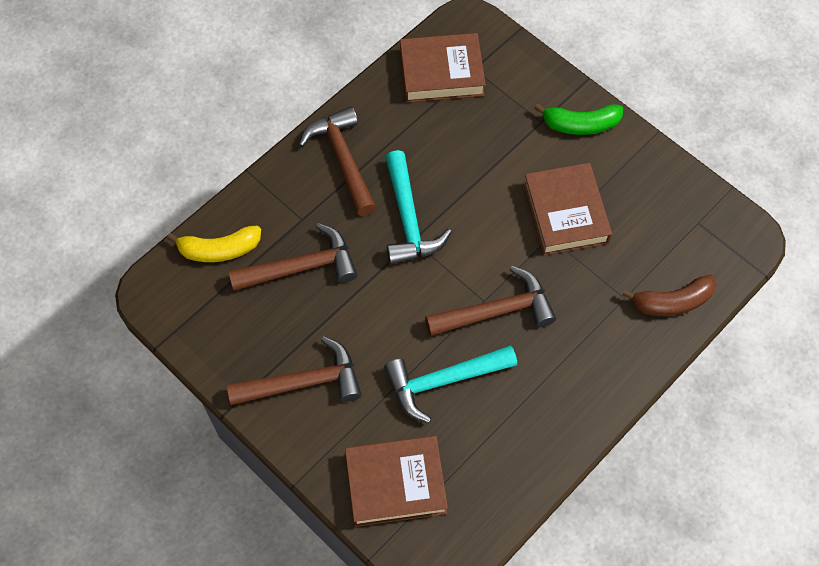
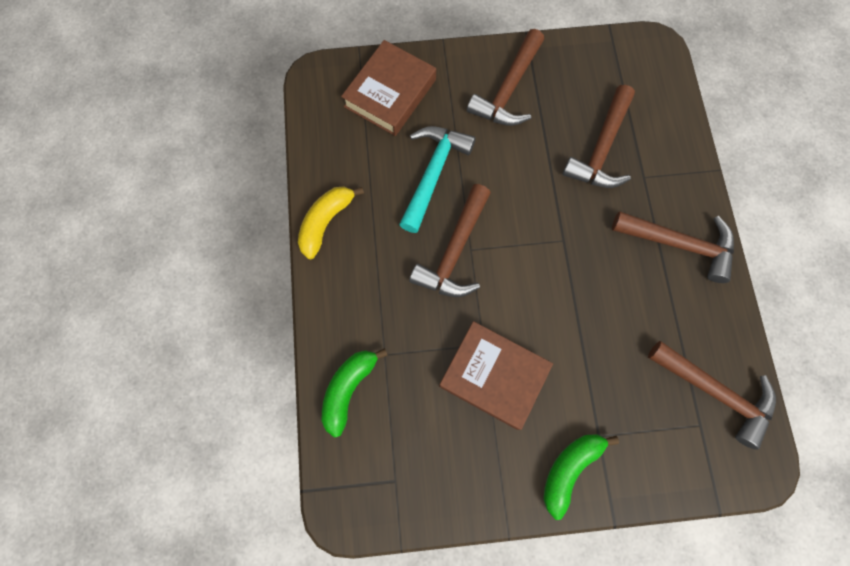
camera: 130 degrees right, 10 degrees up
(219, 249) = (659, 107): yellow banana -> yellow banana (326, 222)
(408, 219) = (584, 251): turquoise hammer -> none
(441, 72) = (715, 392): brown book -> brown hammer
(672, 302) = (348, 389): brown banana -> green banana

